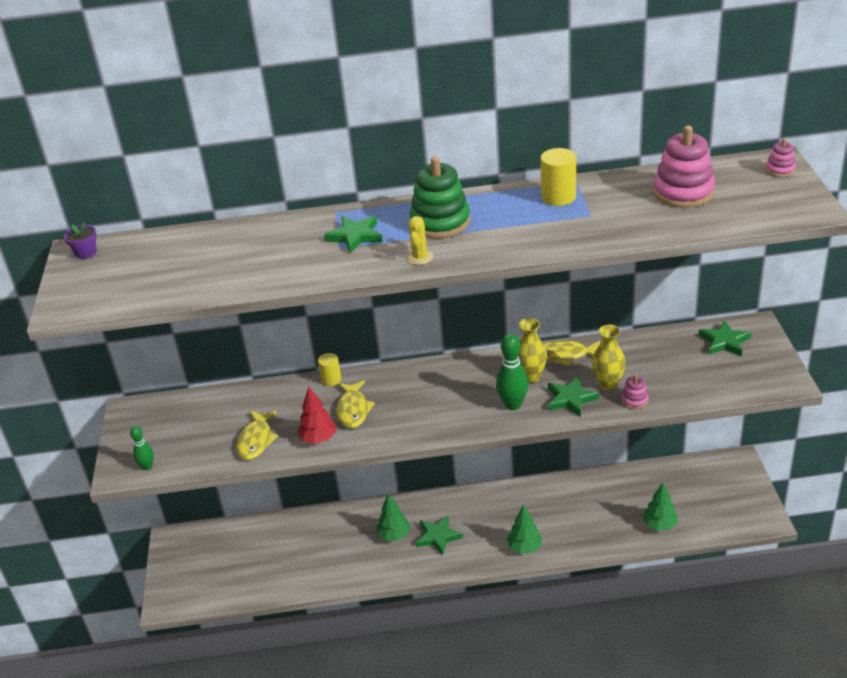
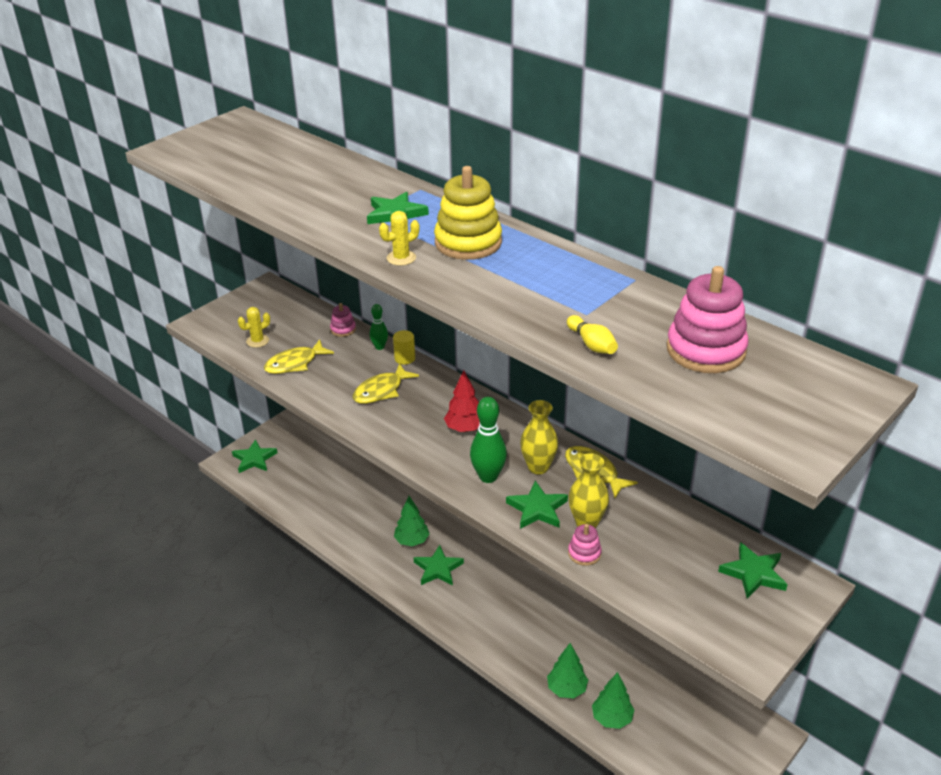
camera: 45 degrees right, 0 degrees up
(86, 252) = (241, 124): purple flower pot -> none
(147, 466) = (217, 331): green bowling pin -> green bowling pin (379, 347)
(185, 583) = (254, 459): none -> green star
(196, 448) = (257, 341): none -> yellow cactus
(318, 439) = (329, 393): red tree -> red tree (465, 429)
(440, 222) = (468, 242): green stacking toy -> yellow stacking toy
(524, 547) = (483, 634): green tree -> green tree (566, 689)
(558, 197) = (593, 282): yellow cylinder -> none
(627, 228) = (591, 344): none -> yellow bowling pin
(780, 170) = (847, 395): pink stacking toy -> pink stacking toy (343, 329)

